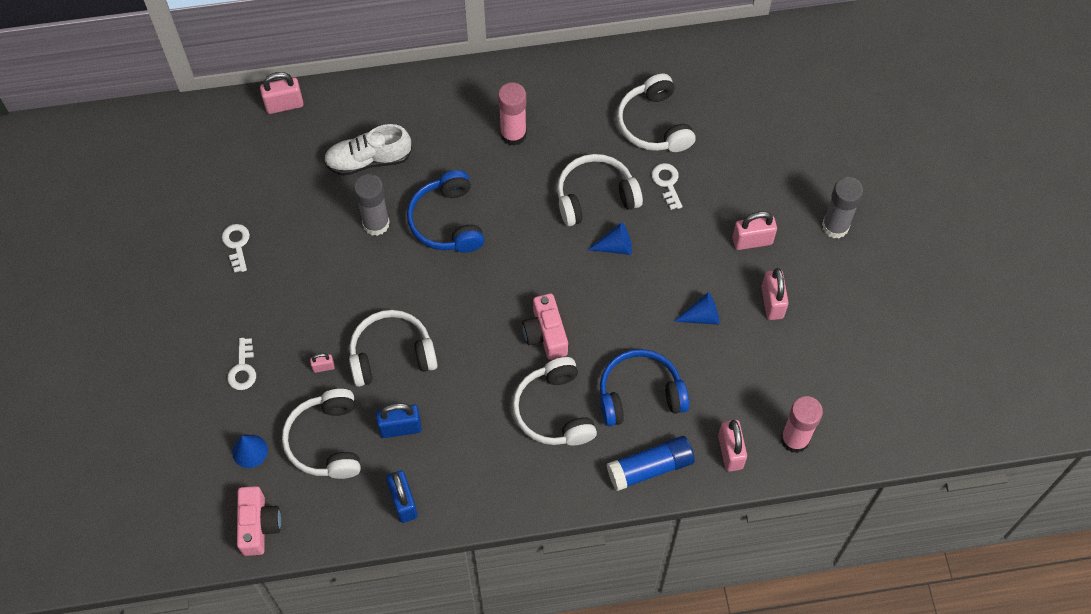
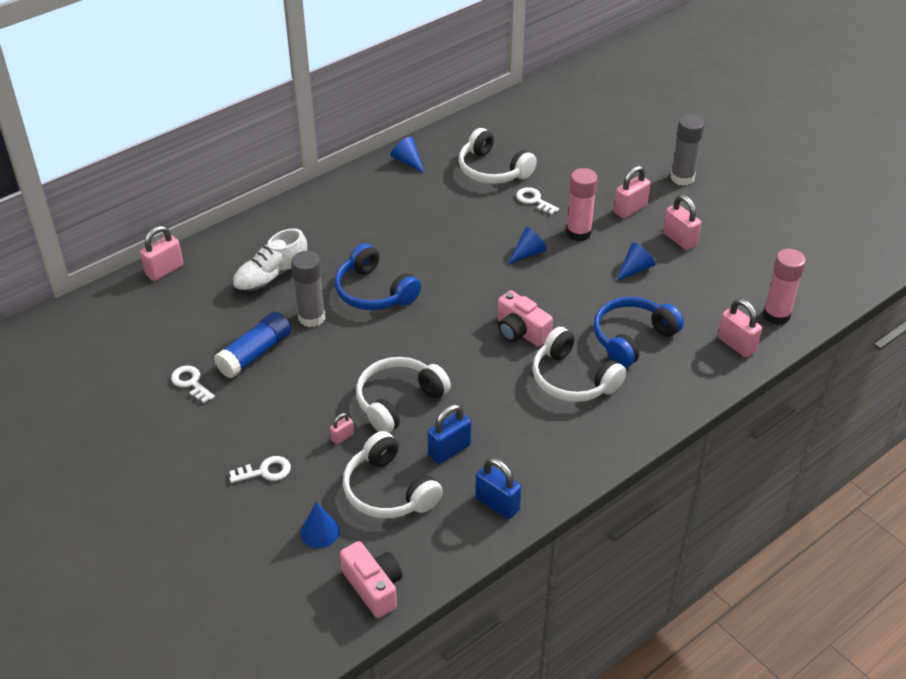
camera: 30 degrees left, 20 degrees down
(243, 369) = (265, 471): white key -> white key turned 75 degrees counterclockwise
(513, 134) = (384, 216): pink glue stick -> pink glue stick (578, 233)
(580, 74) = (407, 161): none -> blue cone
(595, 196) = (485, 229): white headphones -> none
(650, 468) = (684, 383): blue glue stick -> blue glue stick (255, 354)

